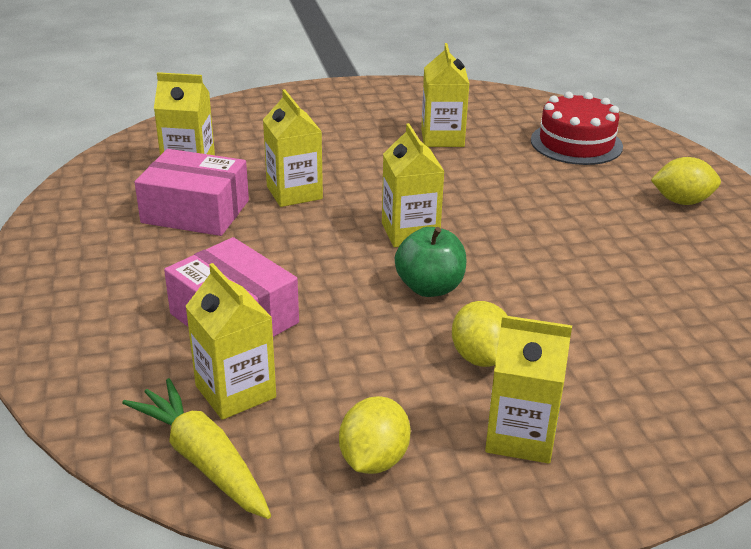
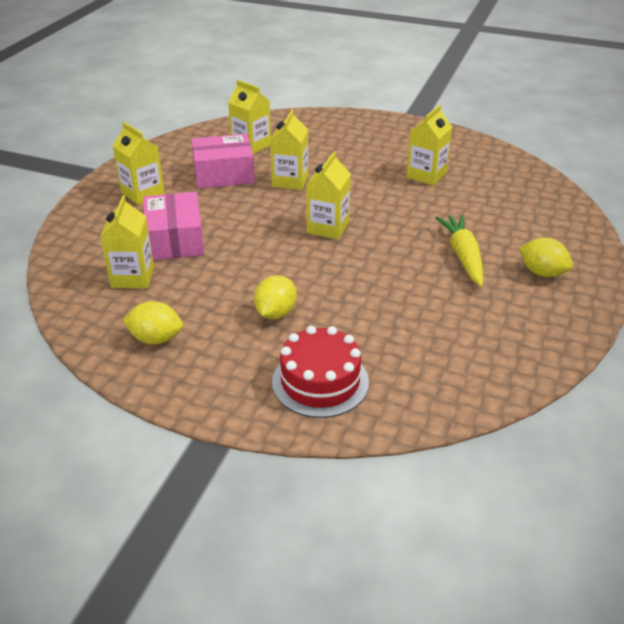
camera: 35 degrees right, 5 degrees up
(195, 211) = (224, 174): pink box -> pink box turned 60 degrees counterclockwise
(203, 460) = (82, 303): yellow carrot -> yellow carrot (463, 256)
(374, 460) = (156, 339): yellow lemon -> yellow lemon turned 45 degrees clockwise
(429, 287) = (298, 264): green apple -> none
(520, 436) = (243, 362): yellow carton -> yellow carton (143, 193)
(576, 143) = (518, 208): red cake -> red cake (320, 381)

